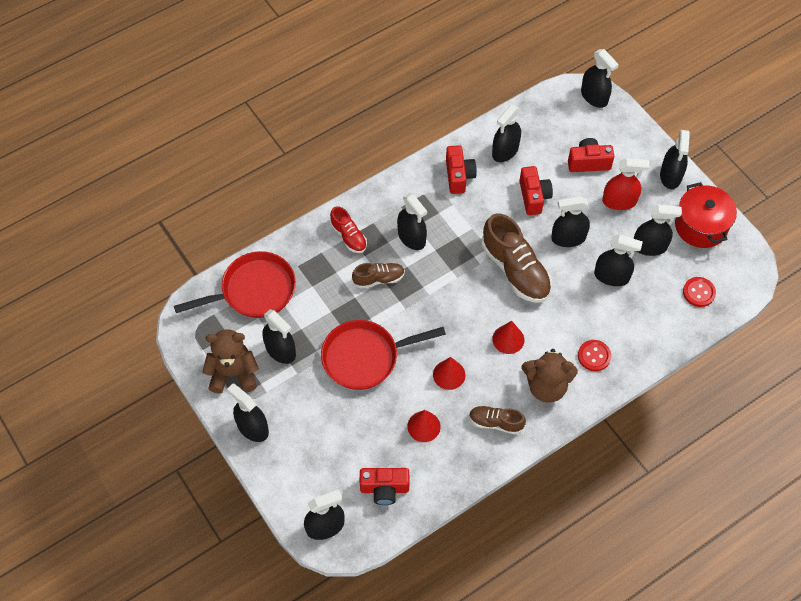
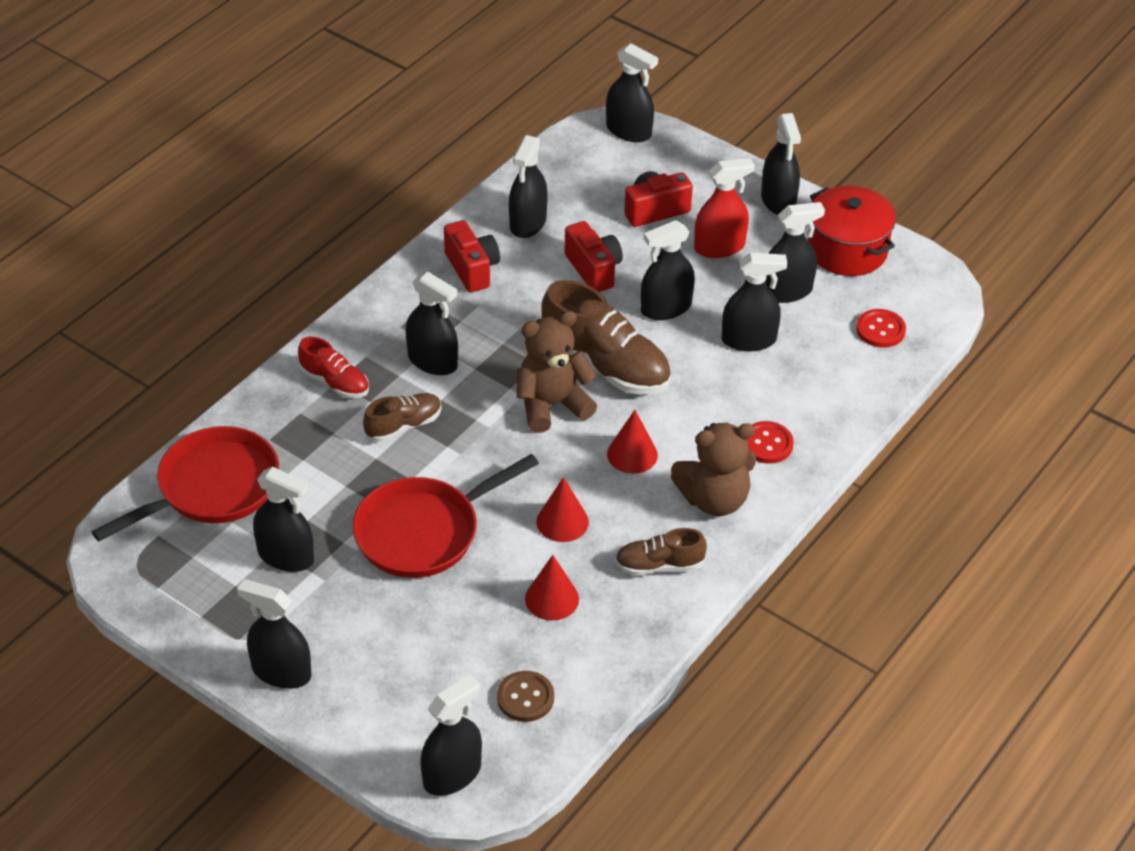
camera: 20 degrees left, 15 degrees down
(233, 373) = (221, 607): brown teddy bear -> brown teddy bear (552, 405)
(384, 489) = (525, 698): red camera -> brown button

